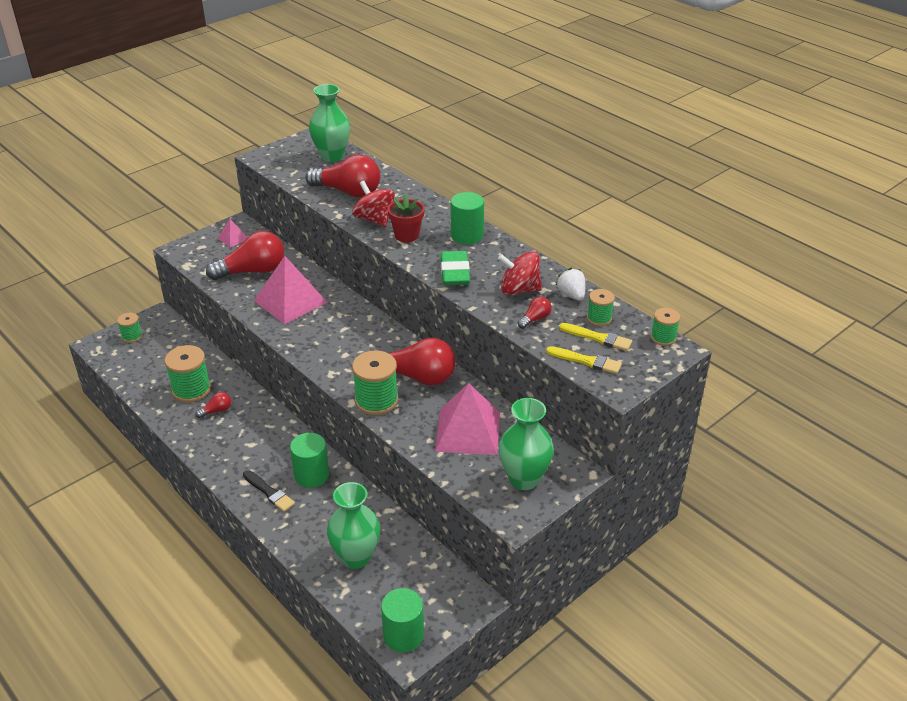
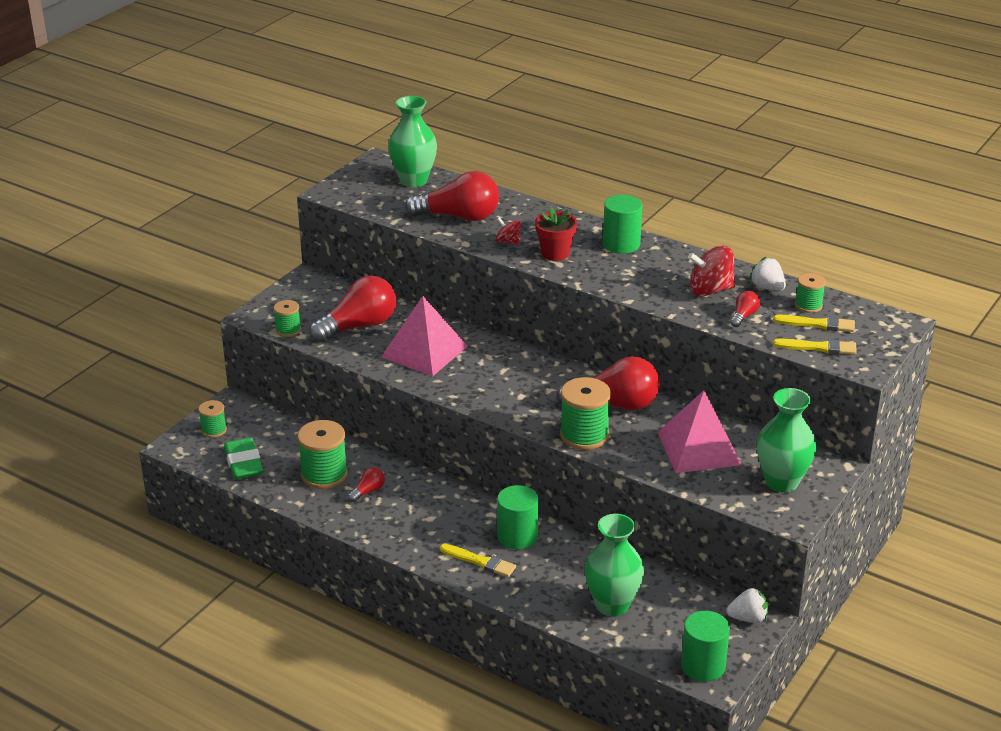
camera: 15 degrees left, 5 degrees down
(233, 238) = (311, 294): pink pyramid -> none
(269, 492) = (480, 561): black brush -> yellow brush
(374, 219) = (508, 242): red spinning top -> red spinning top, size x0.58
(455, 272) = (631, 283): green eraser -> green eraser (244, 463)
(466, 596) = (748, 618): none -> white strawberry
(663, 337) = (882, 314): green spool -> green spool (288, 330)

